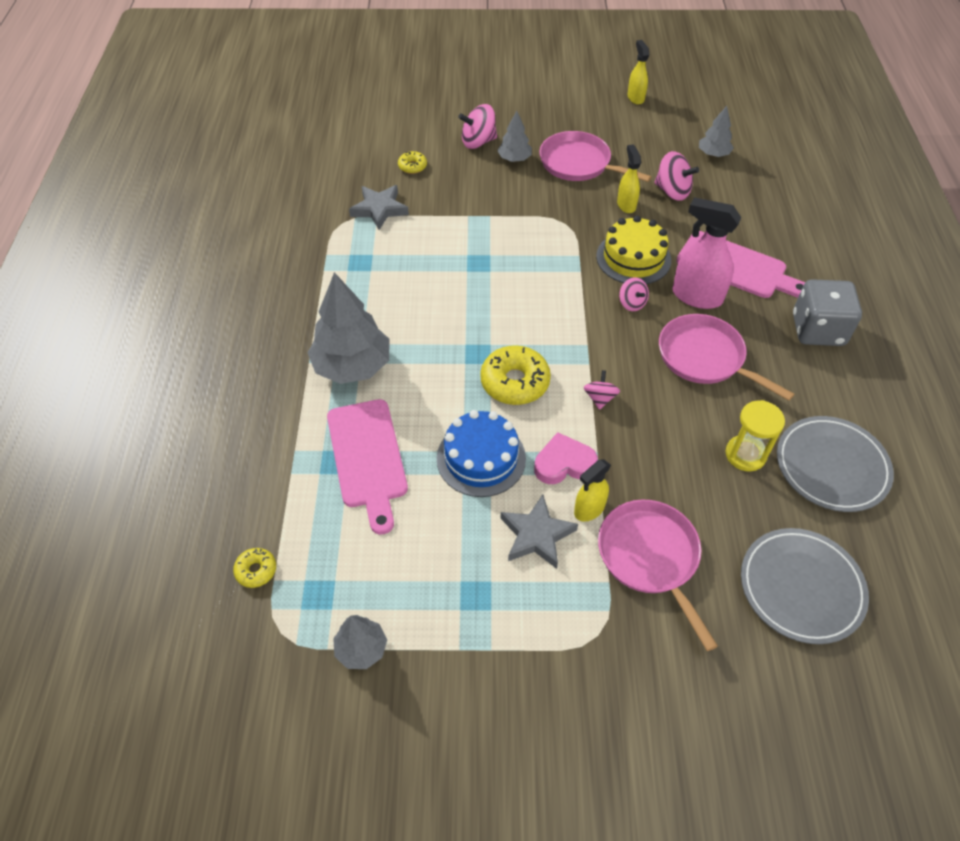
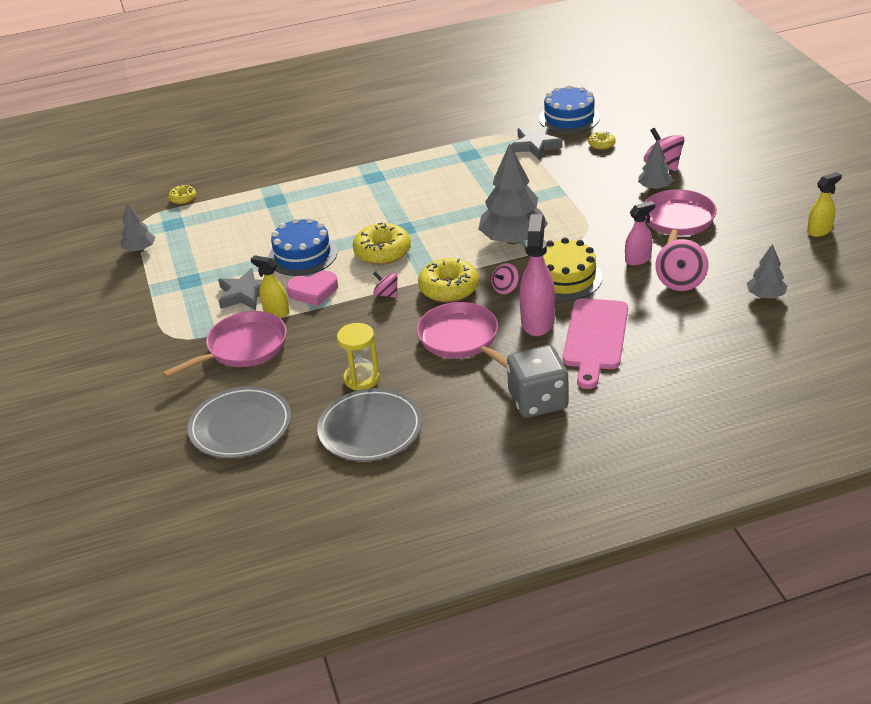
camera: 75 degrees right, 15 degrees down
(343, 171) = (569, 118): none -> blue cake
(352, 366) = (362, 182): grey tree -> grey tree (513, 240)
(367, 458) = (283, 211): pink cutting board -> none
(564, 463) = (313, 291): pink heart -> pink heart turned 105 degrees clockwise
(600, 398) = (386, 294): pink spinning top -> pink spinning top turned 135 degrees counterclockwise
(612, 345) = (449, 288): none -> yellow donut
(626, 205) = (638, 259): yellow spray bottle -> pink spray bottle
(705, 358) = (462, 339): pink pan -> pink pan turned 60 degrees counterclockwise

